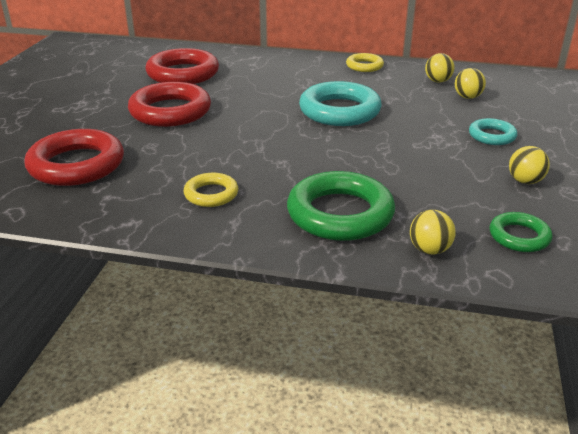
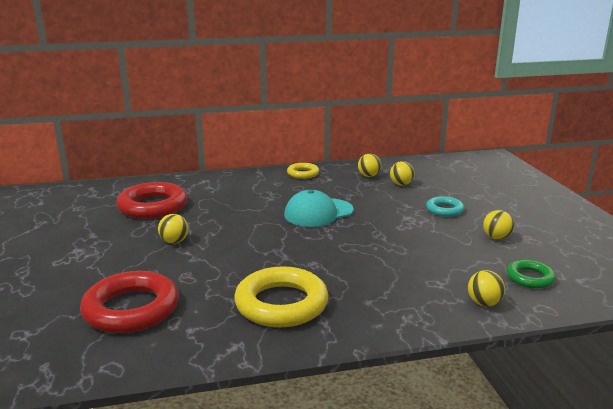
camera: 25 degrees left, 10 degrees down
(170, 111) = (174, 241): red ring -> yellow ball
(211, 194) = (281, 304): yellow ring -> yellow ring, size x1.87
(339, 111) = (318, 213): turquoise ring -> turquoise cap
(340, 214) = (397, 293): green ring -> none

